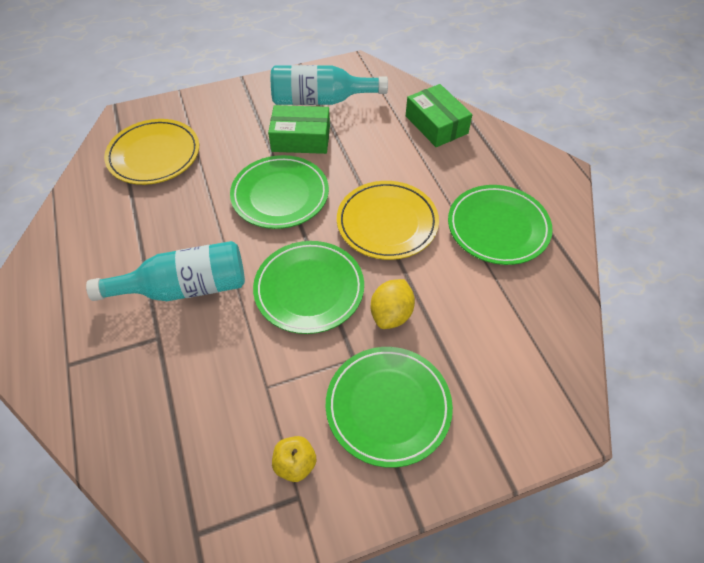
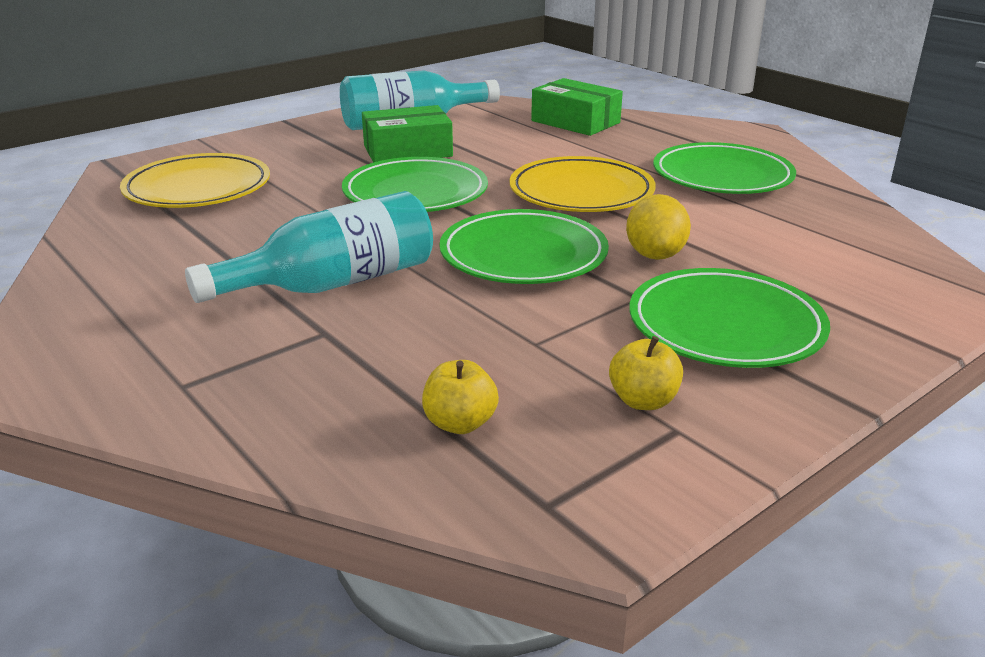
camera: 20 degrees left, 25 degrees down
(187, 449) = (460, 423): none -> yellow apple

